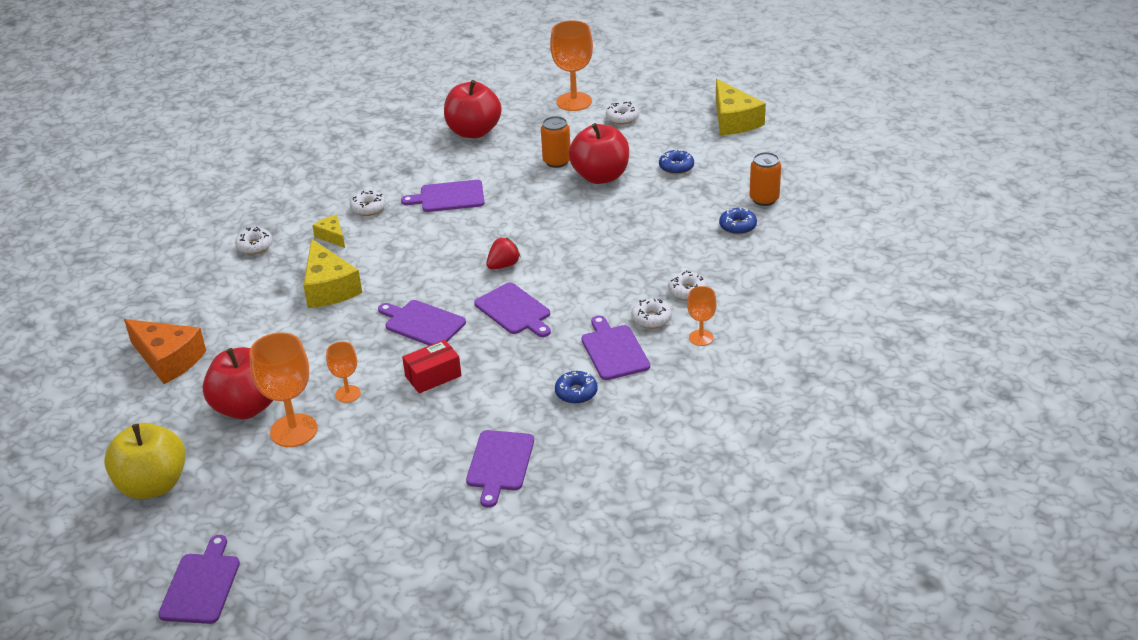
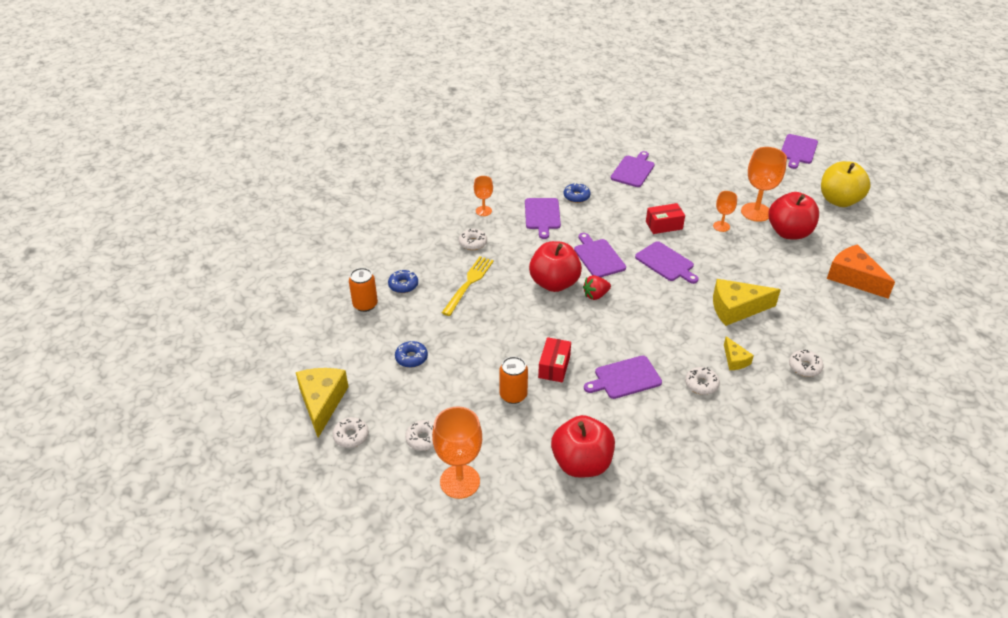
camera: 165 degrees left, 5 degrees up
(329, 288) = (736, 309): yellow cheese -> yellow cheese turned 90 degrees counterclockwise
(449, 197) = (625, 378): purple cutting board -> purple cutting board turned 150 degrees clockwise
(525, 191) = (554, 366): none -> red box
(600, 176) = (482, 365): red apple -> red apple (554, 283)
(651, 319) = (508, 230): white donut -> white donut (351, 436)
(662, 245) = (469, 283): none -> yellow fork

